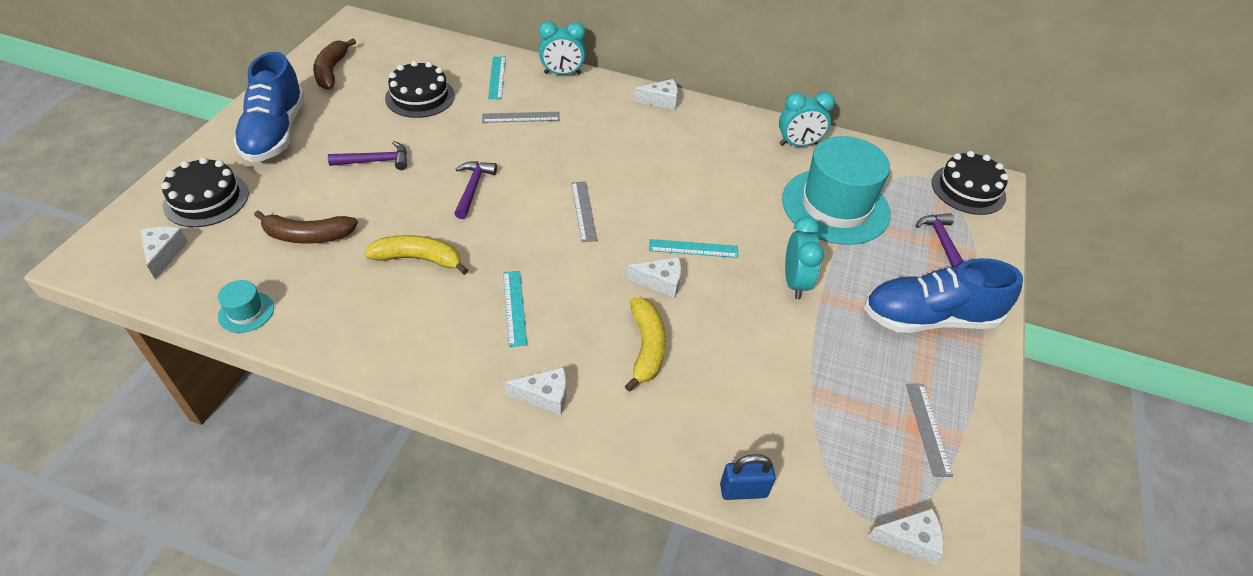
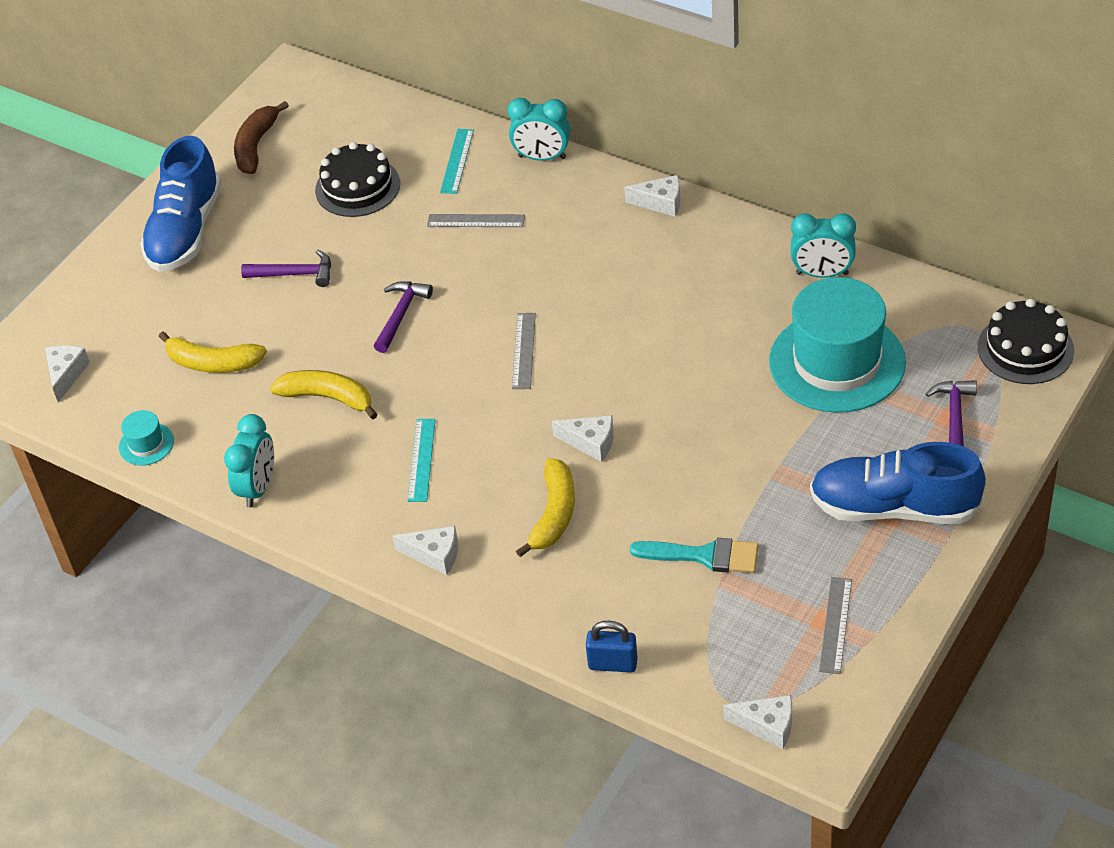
camera: 20 degrees right, 0 degrees up
(206, 199) = (109, 313): black cake -> none
(308, 236) = (213, 363): brown banana -> yellow banana
(693, 248) = (641, 405): turquoise ruler -> none
(790, 374) = (704, 556): none -> turquoise brush
(795, 282) = (748, 454): turquoise clock -> turquoise clock (258, 488)

